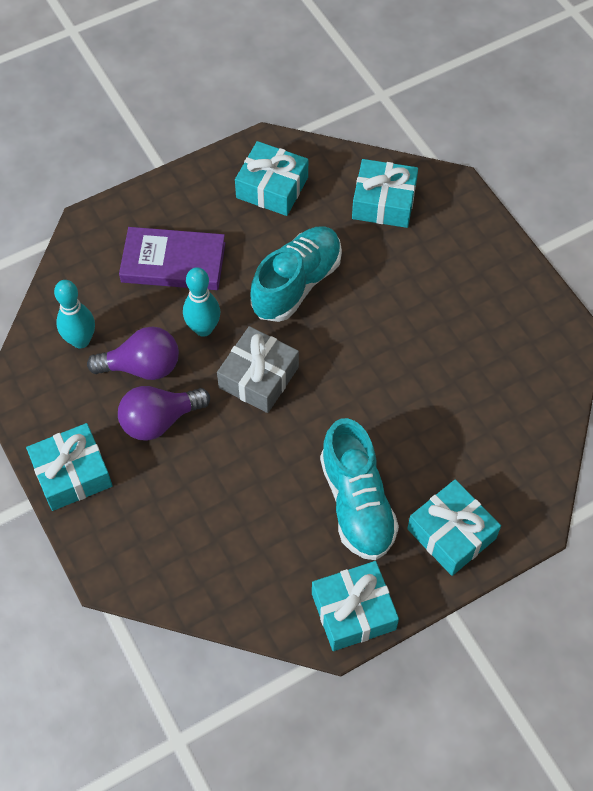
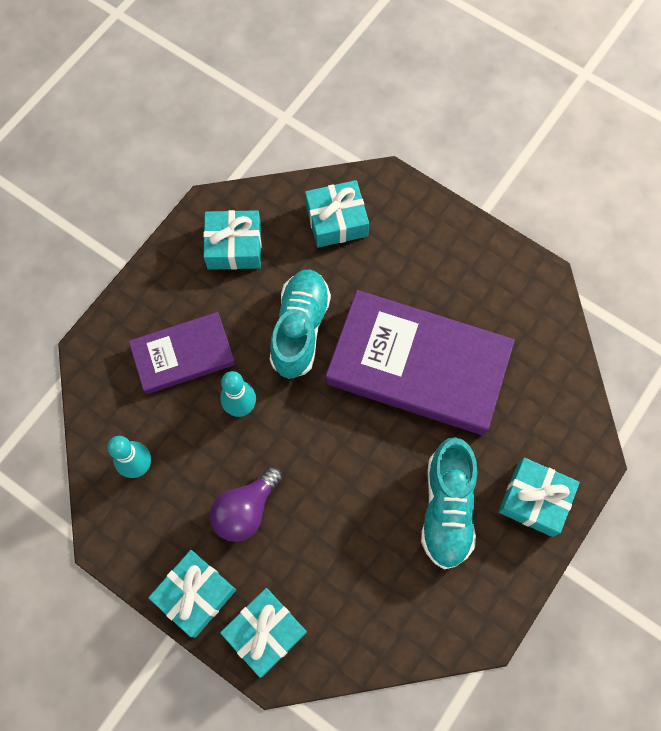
camera: 25 degrees left, 10 degrees up
(142, 367) = (206, 466): purple light bulb -> none
(259, 377) = (310, 431): grey gift -> none
(353, 611) = (490, 606): turquoise gift -> turquoise gift (265, 632)
(357, 503) = (447, 508): turquoise shoe -> turquoise shoe turned 45 degrees clockwise
(396, 363) = (418, 366): none -> purple book

